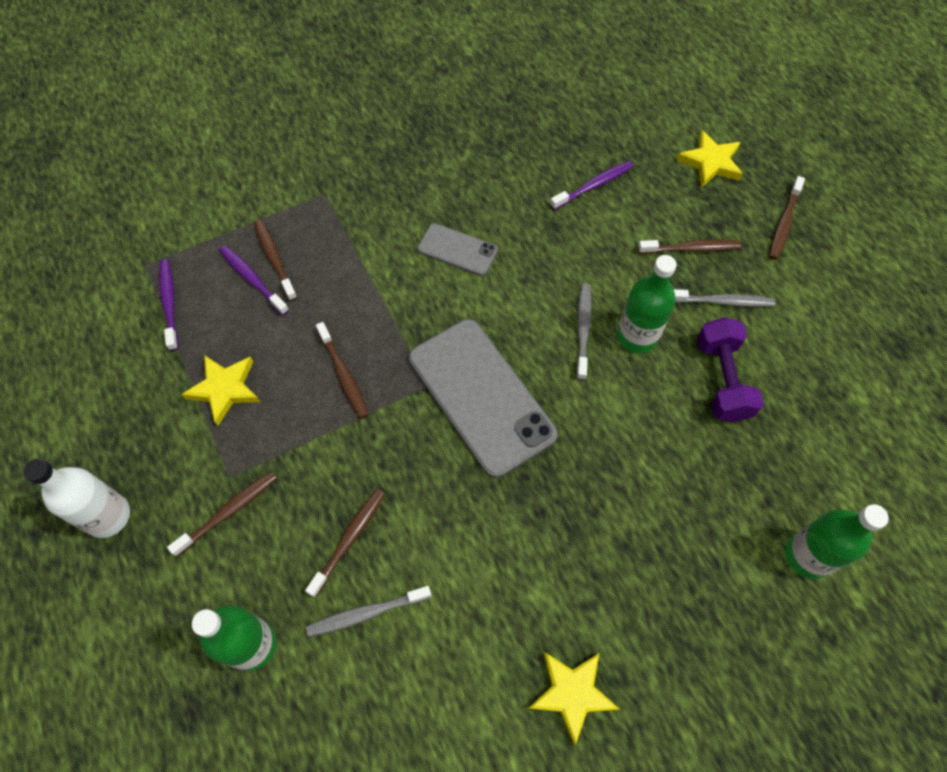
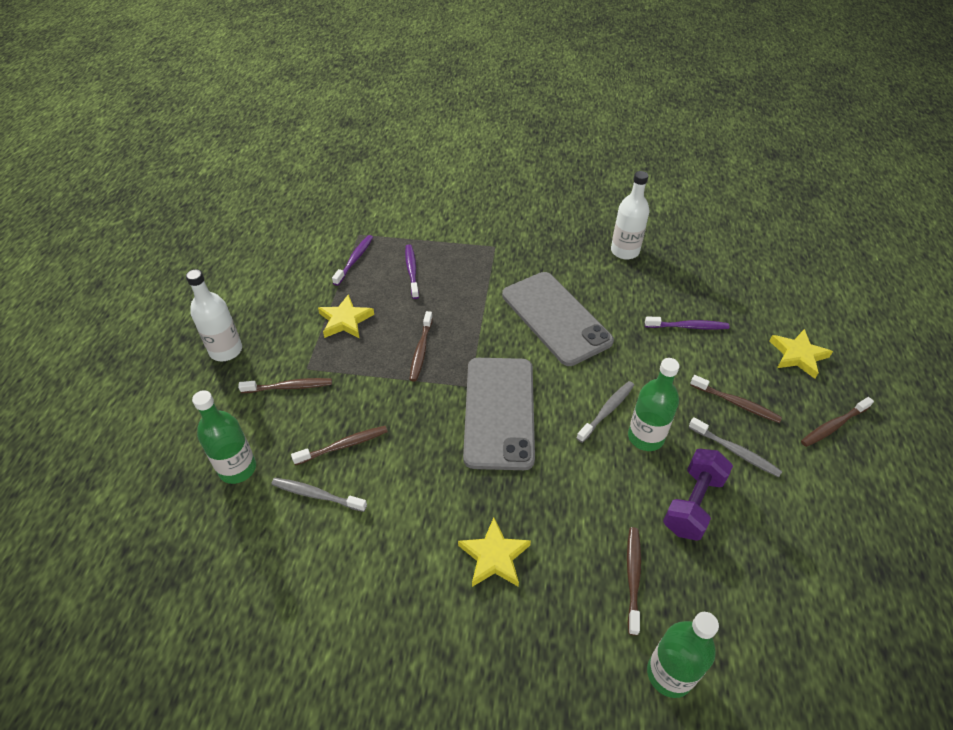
camera: 35 degrees right, 15 degrees down
(274, 259) = (434, 266): brown toothbrush -> brown toothbrush (633, 577)
(457, 250) = (555, 318): grey phone -> grey phone, size x1.97
(470, 125) = (624, 251): none -> white bottle
(572, 693) = (405, 639): yellow star -> yellow star (494, 556)

